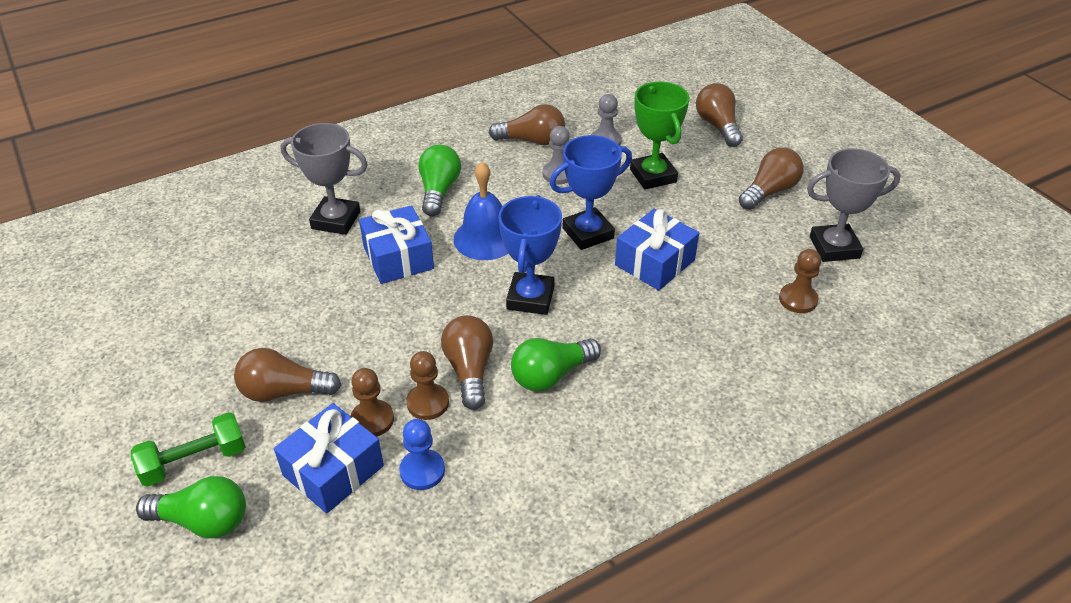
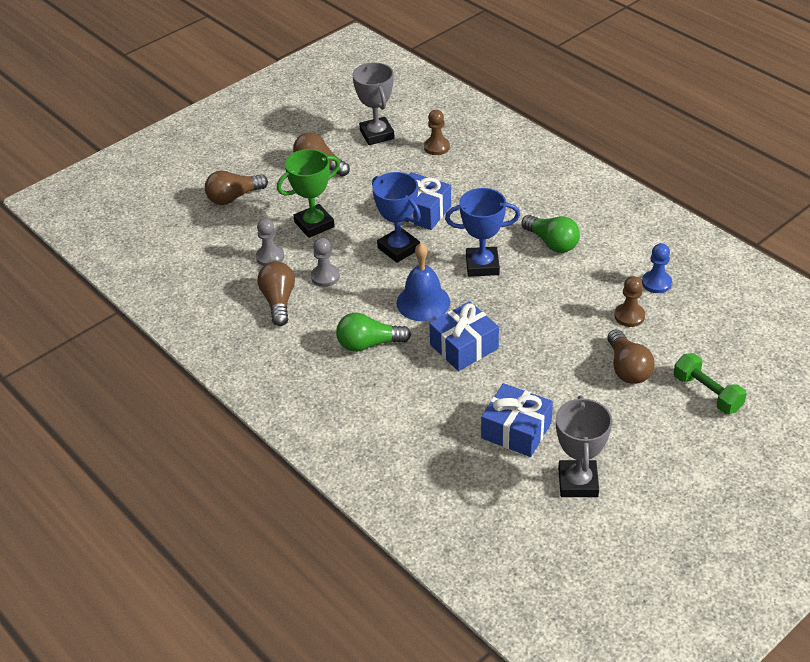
camera: 100 degrees left, 0 degrees up
(203, 521) = (746, 371): green light bulb -> none
(333, 470) = (677, 322): blue gift -> blue gift (516, 430)
(336, 220) = (429, 400): grey trophy -> grey trophy (578, 482)
(428, 403) = (602, 294): brown pawn -> none
(469, 370) = (565, 281): brown light bulb -> none

